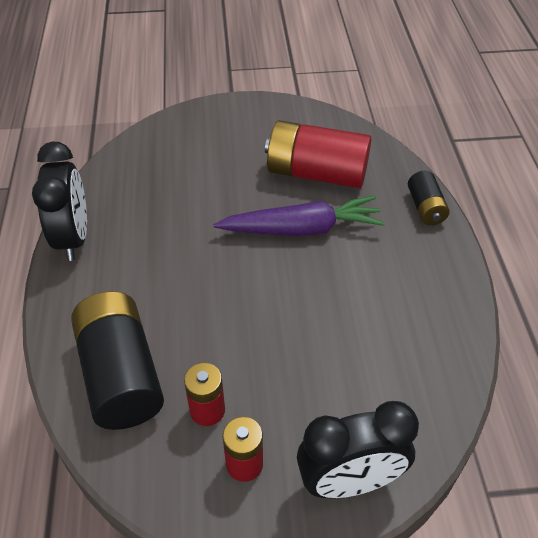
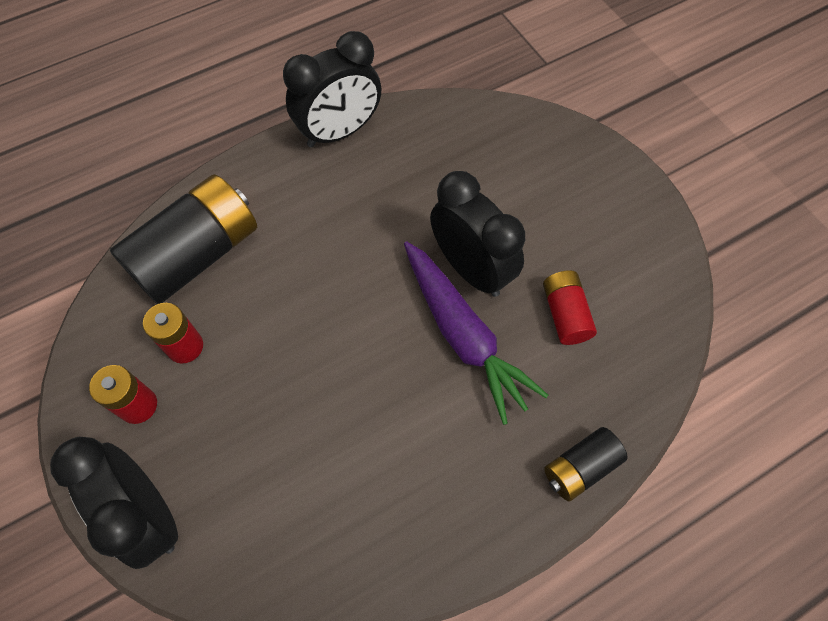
camera: 65 degrees right, 15 degrees up
(253, 206) = (471, 269): none -> black clock
(316, 173) = (565, 314): red battery -> red battery, size x0.52

